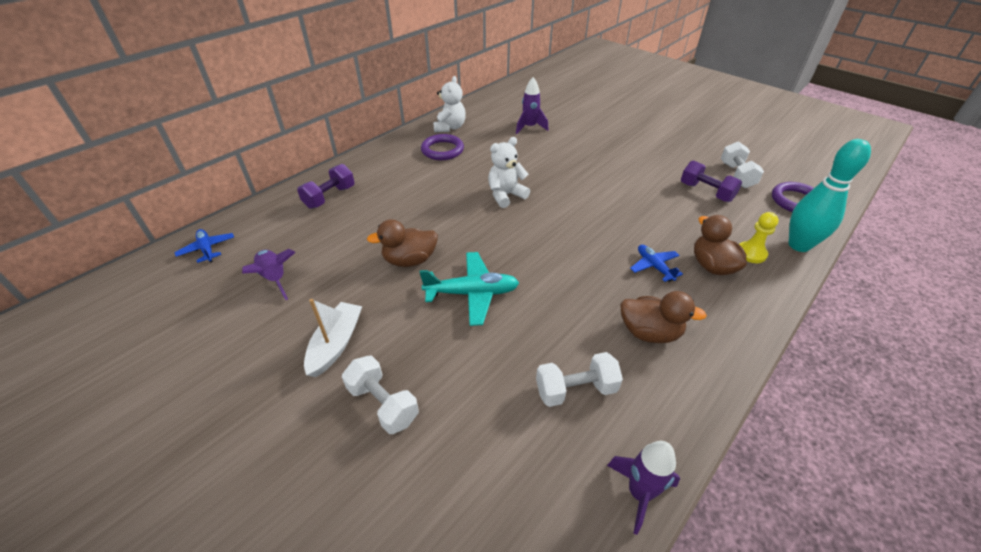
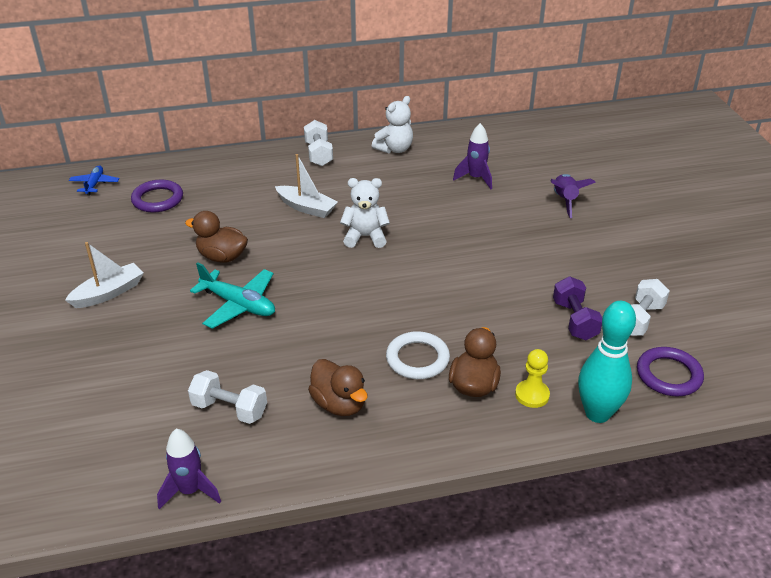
camera: 35 degrees right, 5 degrees down
(275, 278) = (116, 227): purple rocket -> purple rocket (565, 201)
(330, 197) = (218, 177): purple dumbbell -> none
(383, 404) = (97, 346): white dumbbell -> white dumbbell (318, 154)
(434, 192) = (306, 208): none -> white boat
(442, 150) = (360, 170): purple ring -> purple ring (157, 199)
(654, 266) = (417, 359): blue plane -> white ring

